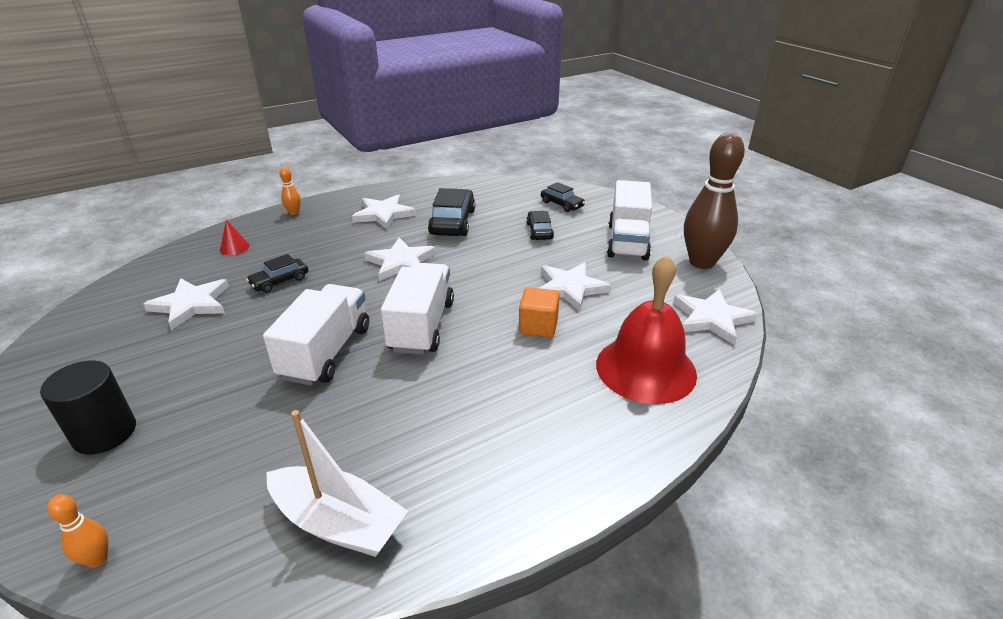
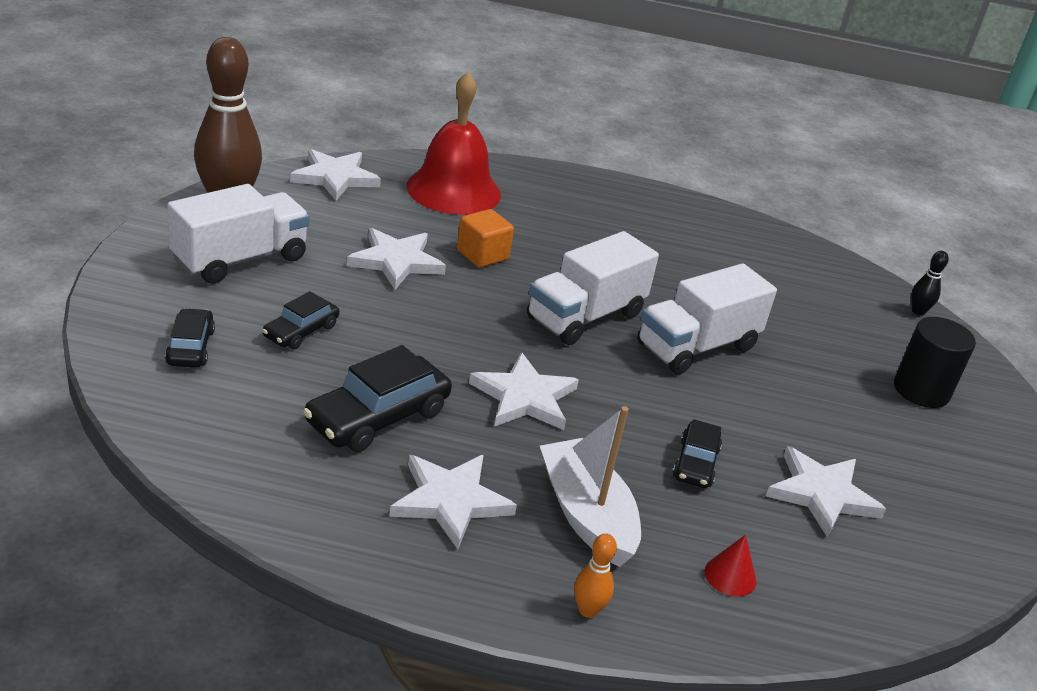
camera: 145 degrees left, 0 degrees up
(97, 559) = (918, 311): orange bowling pin -> black bowling pin
(280, 281) = (695, 463): black car -> black car turned 105 degrees clockwise
(338, 523) = (758, 247): white boat -> white boat (586, 514)

